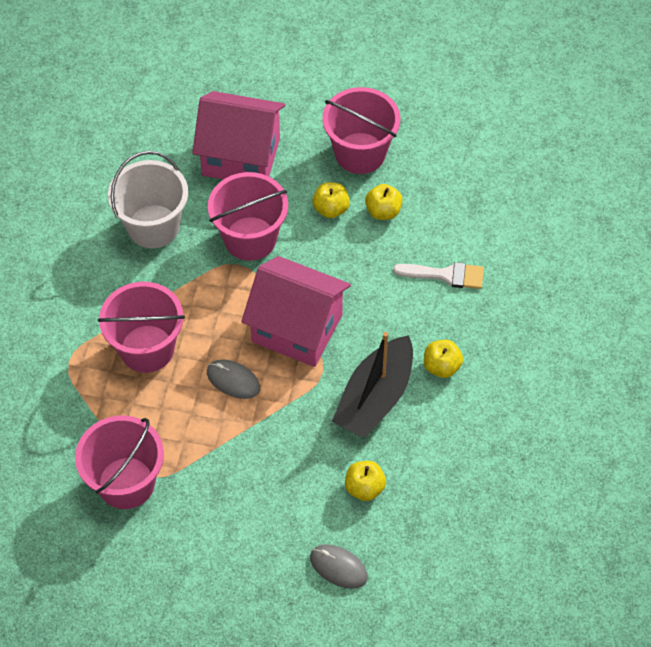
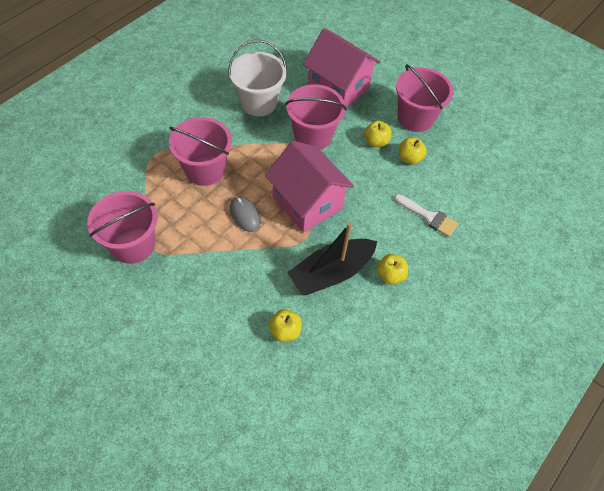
camera: 25 degrees right, 0 degrees up
(338, 567) = (230, 378): grey mouse -> none

